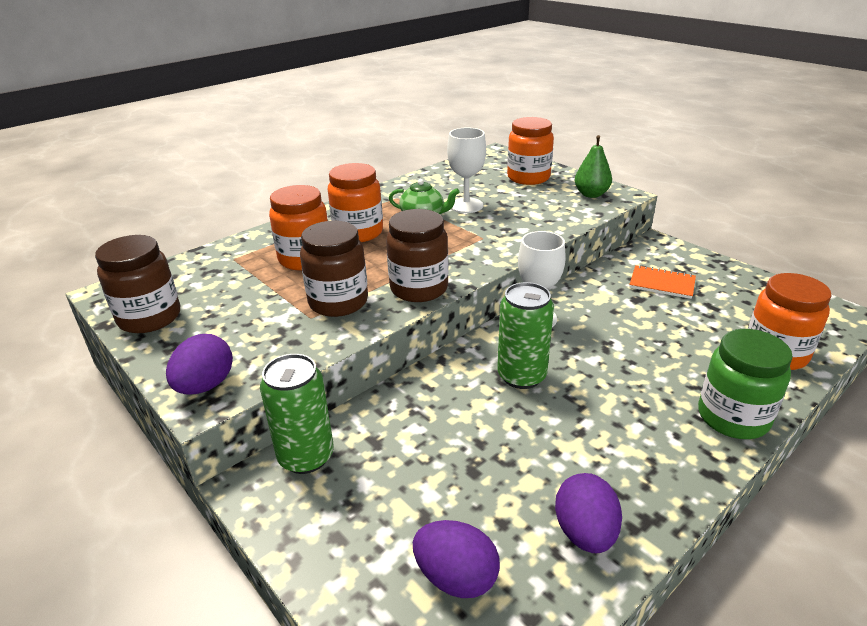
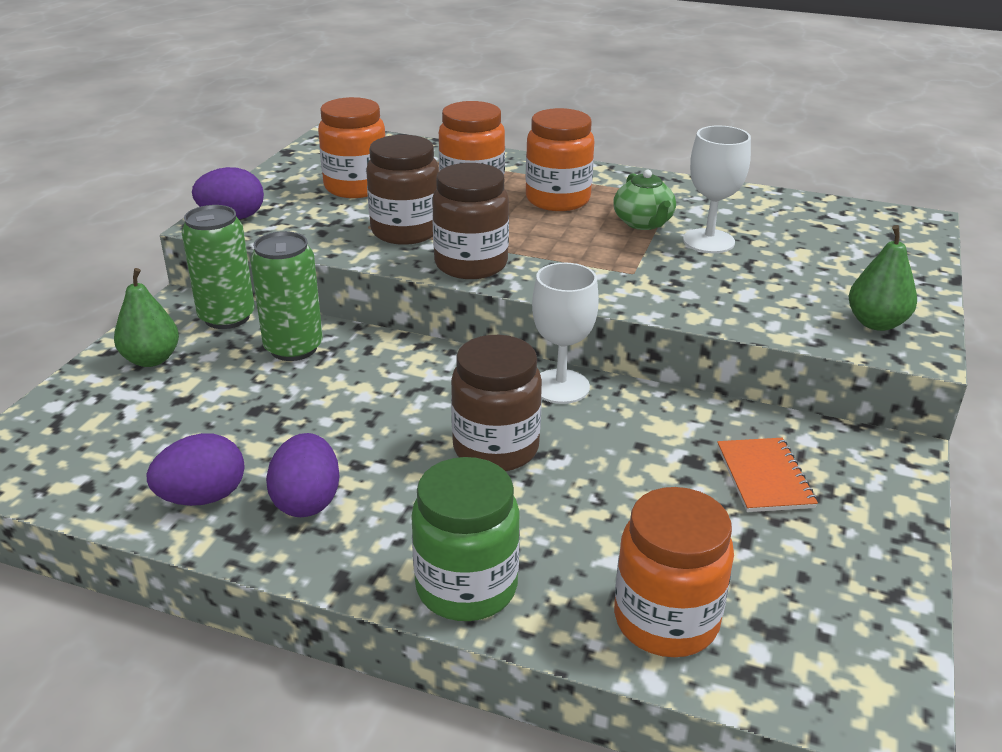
camera: 60 degrees right, 0 degrees up
(150, 318) = (310, 163): brown jar -> brown jar (496, 448)
(338, 527) = (151, 359): none -> green pear
(456, 577) = (119, 434): purple egg -> purple egg (307, 501)
(521, 376) = (431, 403): green can -> green can (293, 348)
(528, 178) = (862, 263): orange jar -> orange jar (356, 187)

